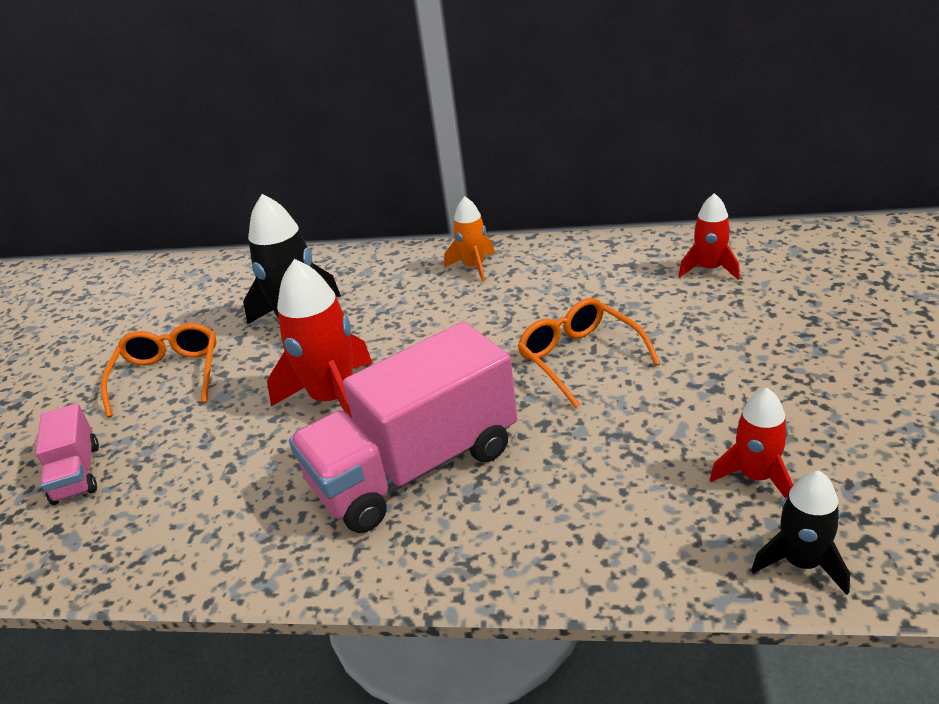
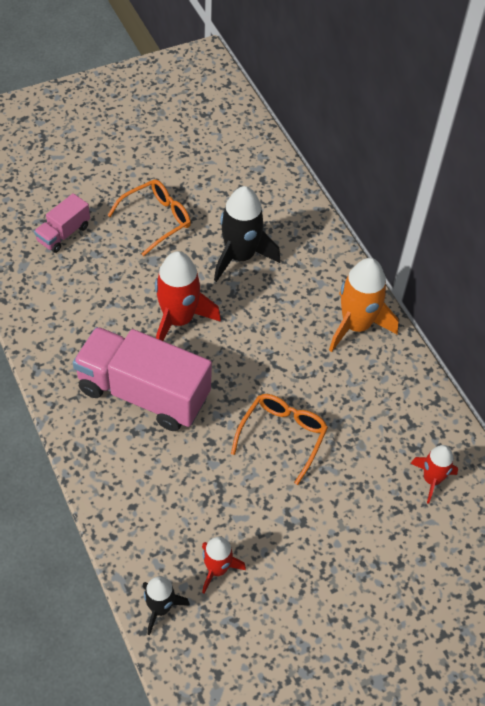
camera: 50 degrees right, 20 degrees up
(473, 267) = (356, 325): orange rocket -> orange rocket, size x1.71

